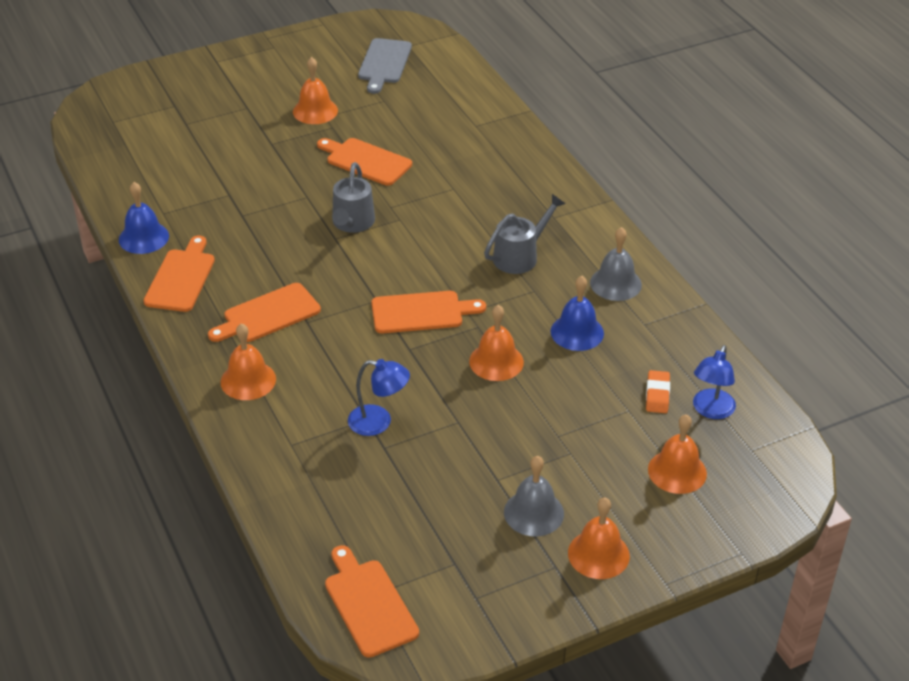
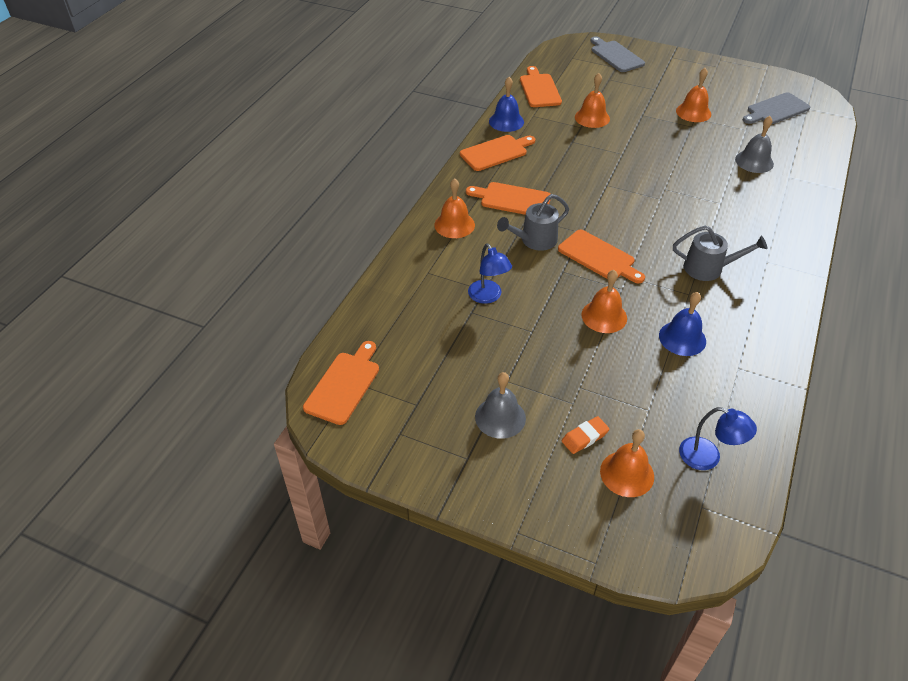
camera: 50 degrees right, 5 degrees up
(156, 92) = (615, 55): none -> grey cutting board
(352, 223) = (628, 183): grey watering can -> grey watering can (534, 240)
(366, 161) = (685, 155): orange cutting board -> orange cutting board (539, 89)
(598, 554) = (502, 475): orange bell -> orange bell (592, 117)
(615, 283) = (753, 329): grey bell -> grey bell (754, 161)
(657, 395) = (683, 417): orange eraser -> orange eraser (584, 437)
(711, 410) = (708, 457): blue lamp -> blue lamp turned 135 degrees counterclockwise

